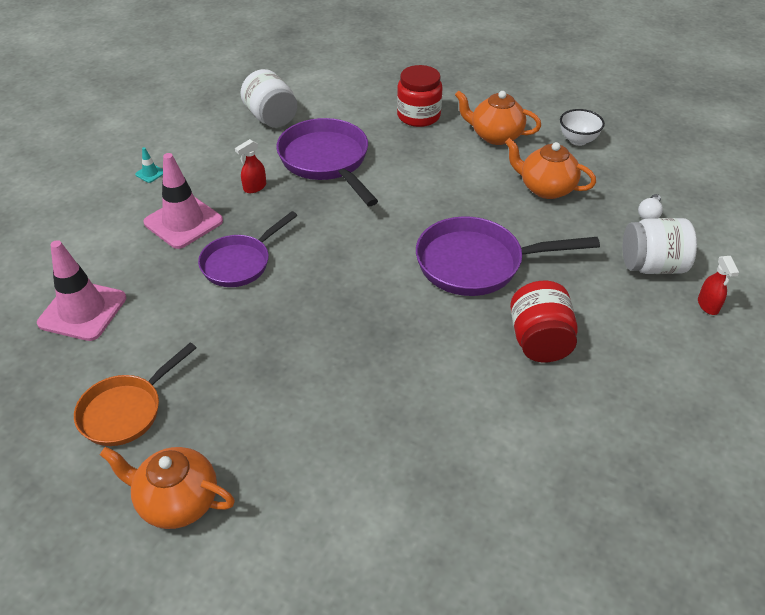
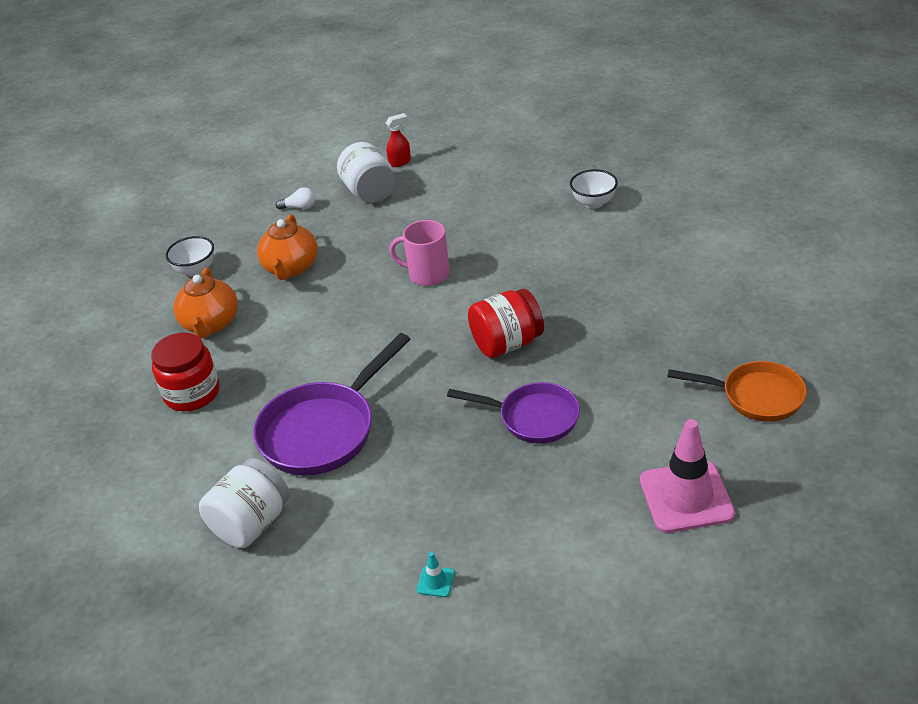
camera: 110 degrees left, 5 degrees down
(177, 501) = (795, 326): orange teapot -> none
(183, 222) = (503, 496): pink traffic cone -> none
(254, 187) = (406, 467): red spray bottle -> none
(477, 264) = (427, 274): purple pan -> pink mug
(523, 438) = (593, 203): none -> white bowl
(539, 341) = (496, 220): red jar -> red jar (507, 344)

